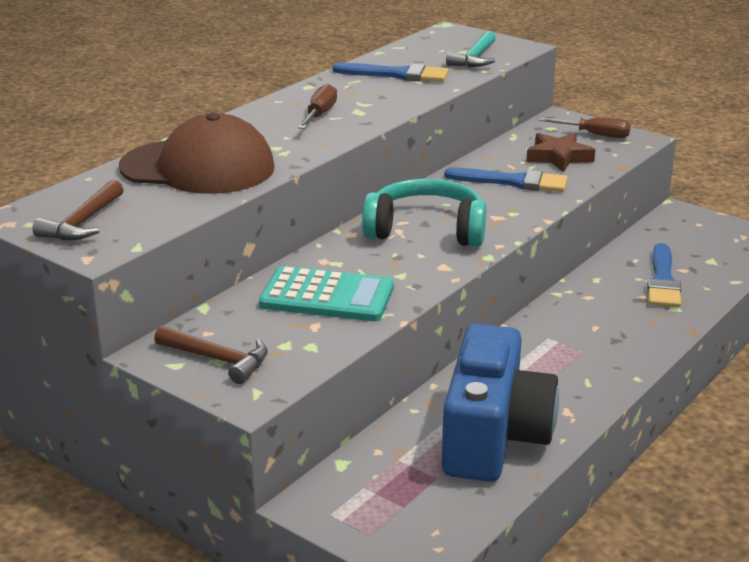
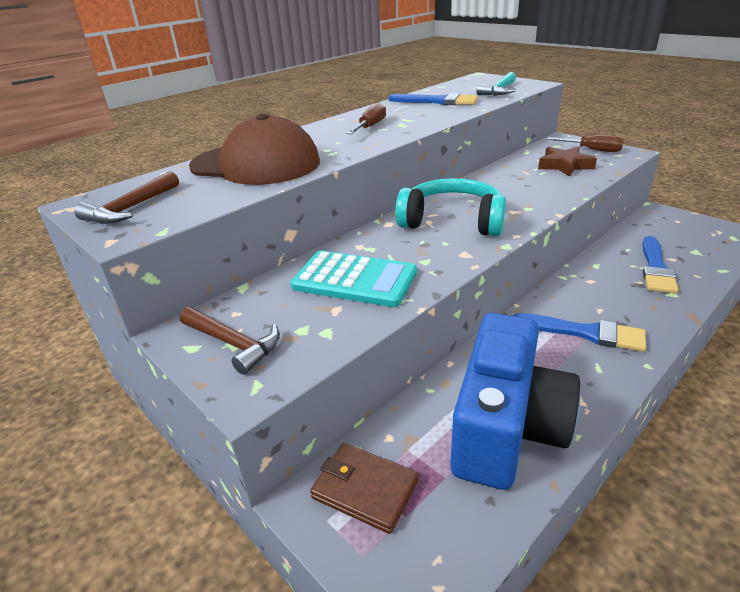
camera: 10 degrees right, 5 degrees up
(361, 491) = (365, 489): none -> brown wallet
(513, 182) = (527, 183): blue brush -> blue brush (585, 333)

